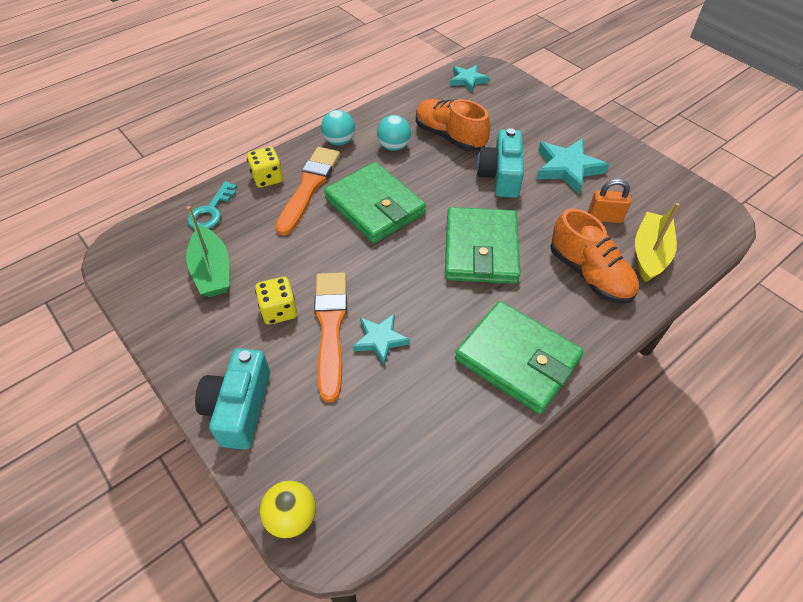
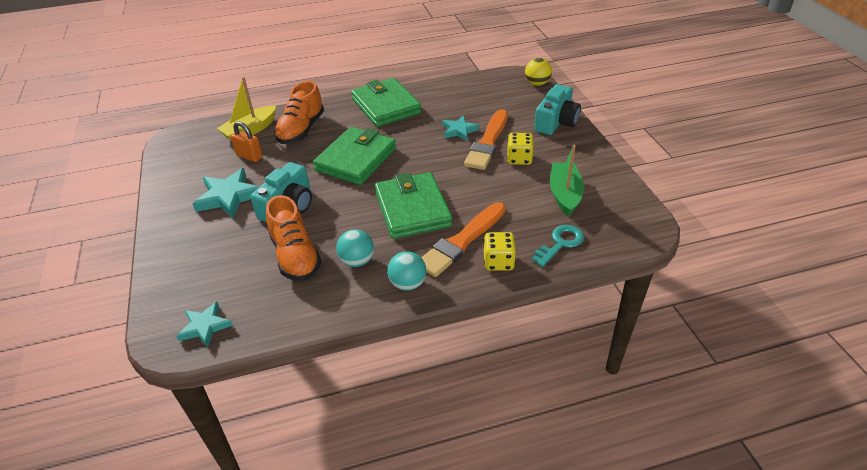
camera: 155 degrees left, 10 degrees down
(589, 274) = (301, 130): orange shoe -> orange shoe turned 150 degrees counterclockwise

